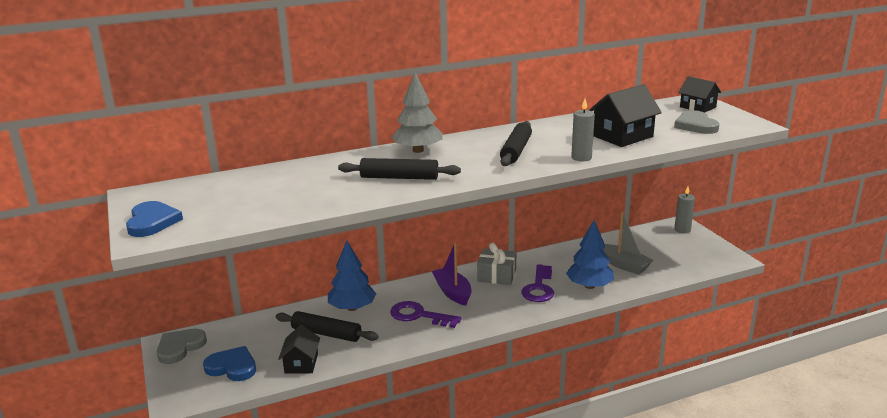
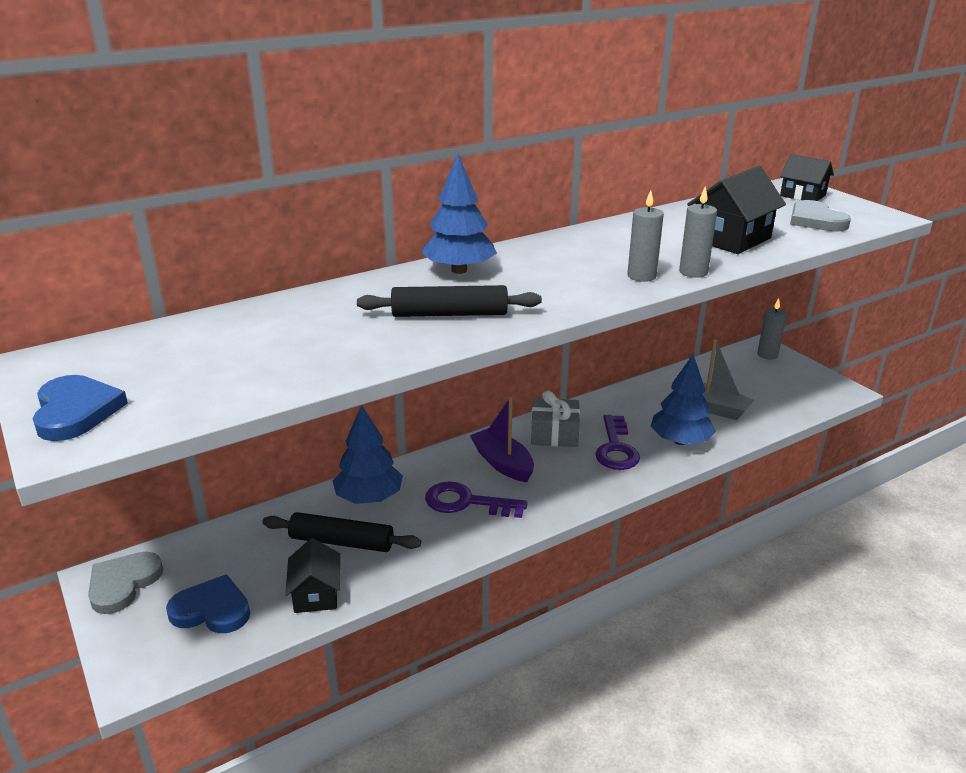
camera: 10 degrees left, 5 degrees up
(418, 150) = (459, 270): grey tree -> blue tree
(516, 150) = (598, 265): black rolling pin -> none
(543, 159) = (641, 276): none -> grey candle

